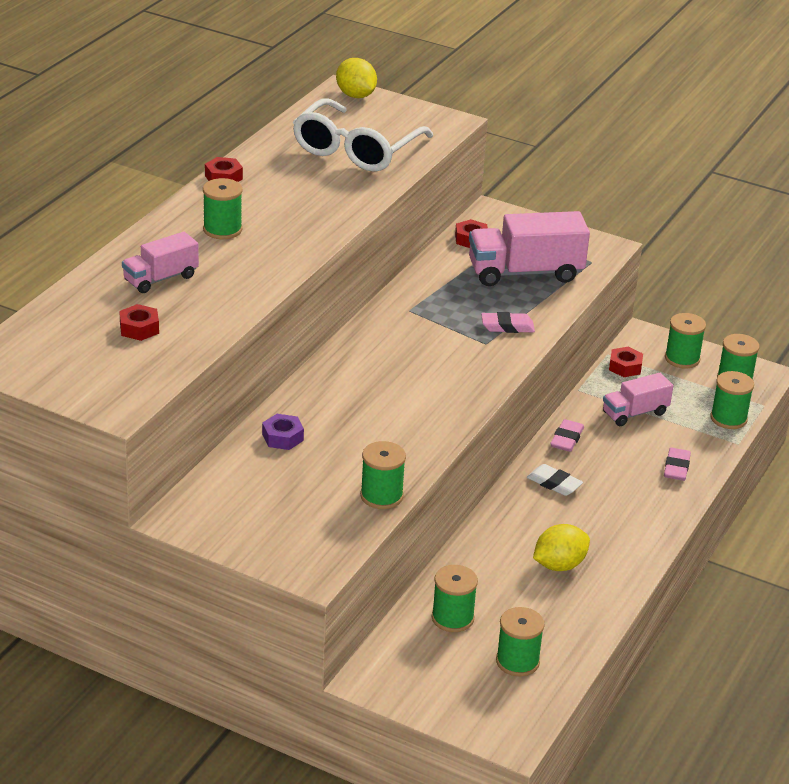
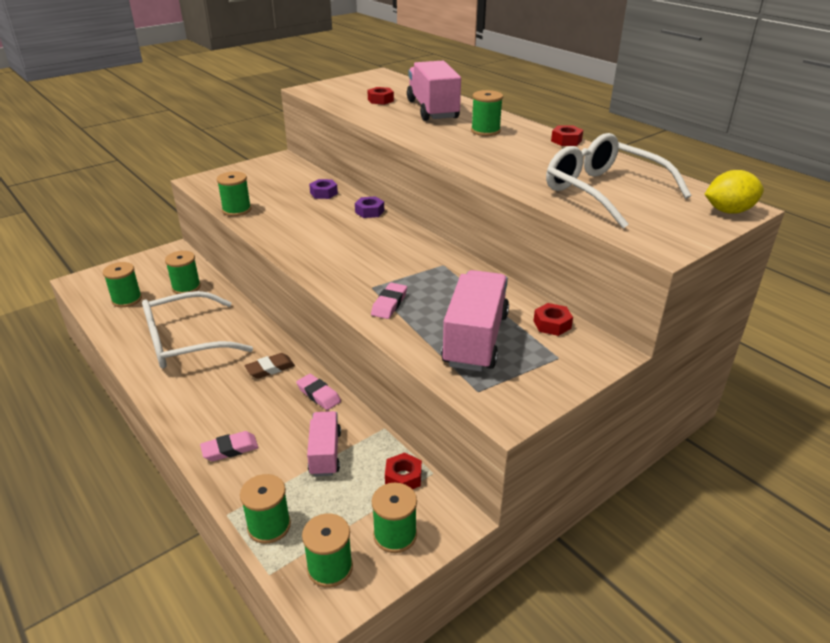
camera: 115 degrees right, 0 degrees up
(160, 278) = (432, 110): pink truck -> pink truck, size x1.71
(314, 386) = (369, 211): none -> purple nut
(554, 483) = (270, 369): white eraser -> brown eraser
(559, 565) = (185, 342): yellow lemon -> white glasses
(676, 468) = (230, 449): pink eraser -> pink eraser turned 60 degrees counterclockwise

